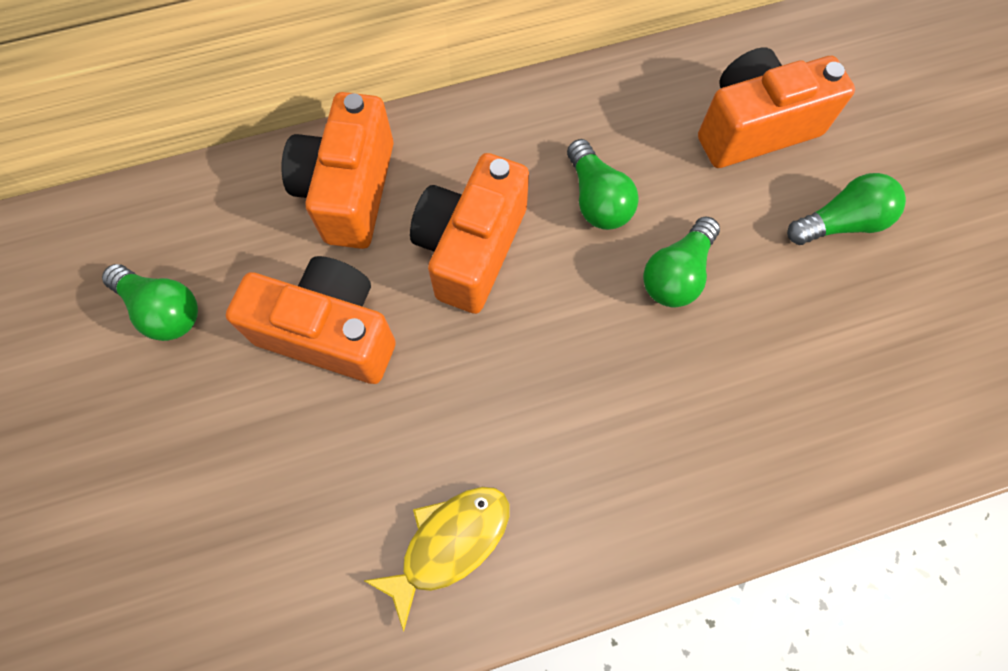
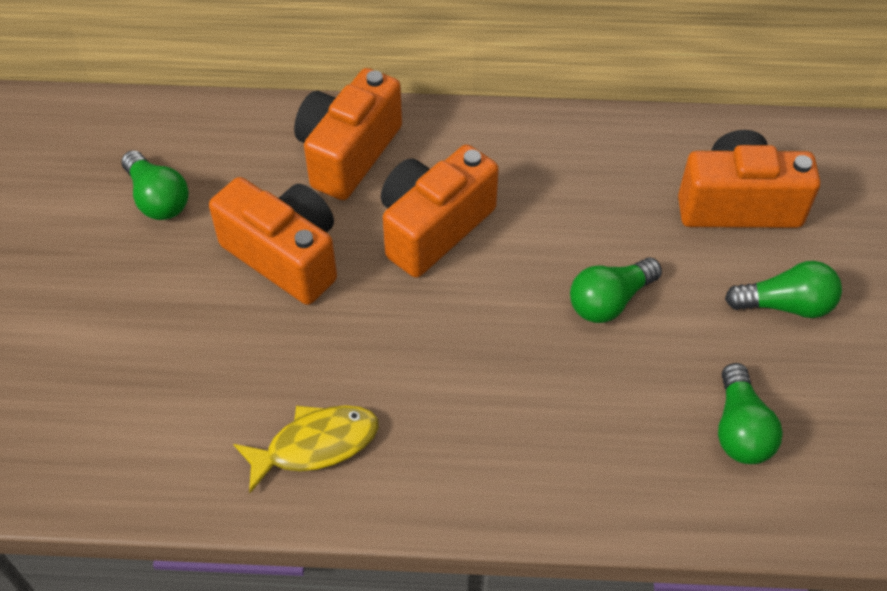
camera: 20 degrees right, 15 degrees down
(597, 199) = (563, 221): green light bulb -> green light bulb (740, 429)

